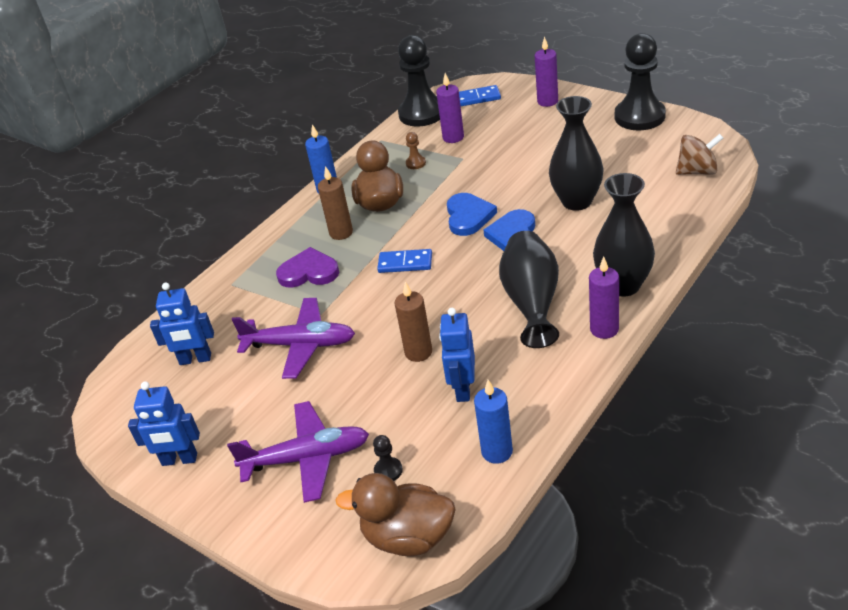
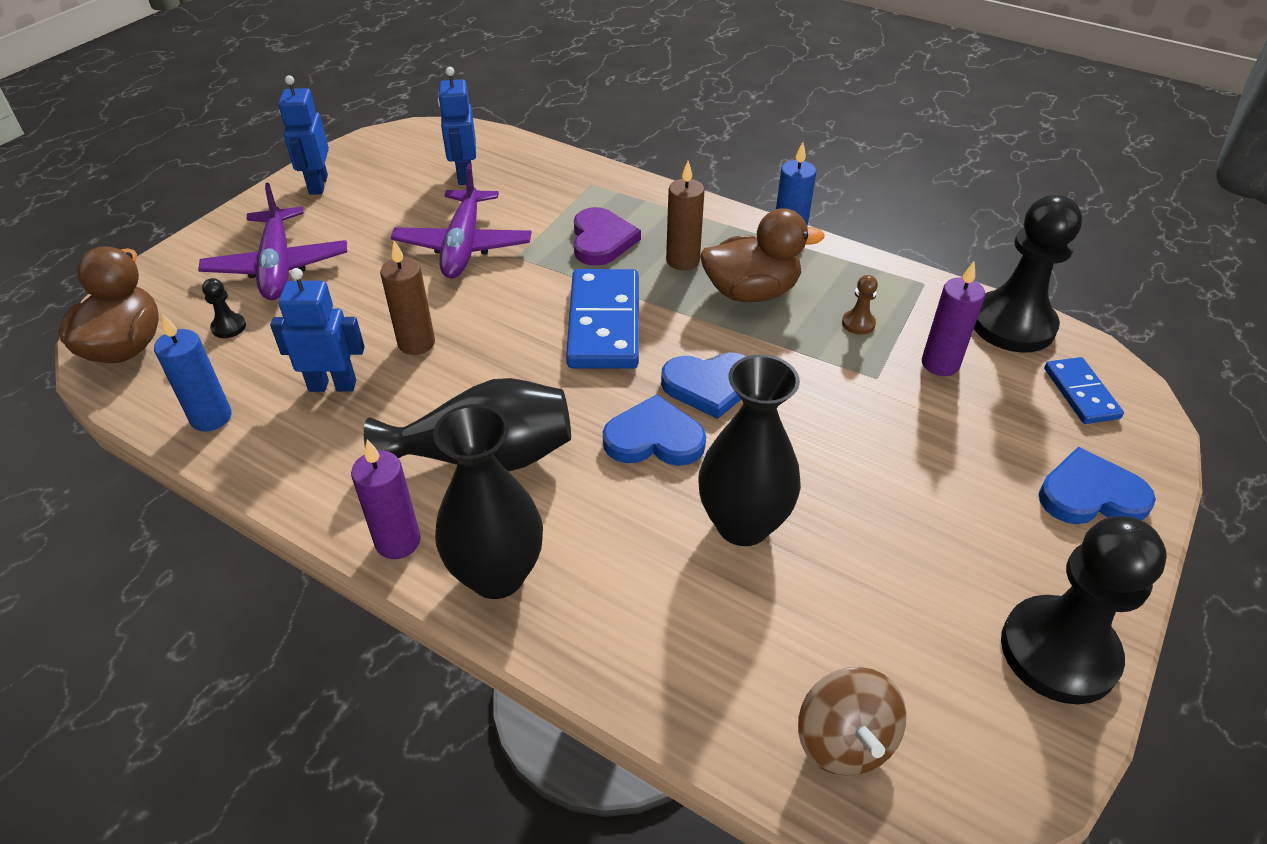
camera: 80 degrees right, 5 degrees up
(405, 263) = (604, 323): blue domino -> blue domino, size x1.79
(547, 101) = (1090, 494): purple candle -> blue heart

